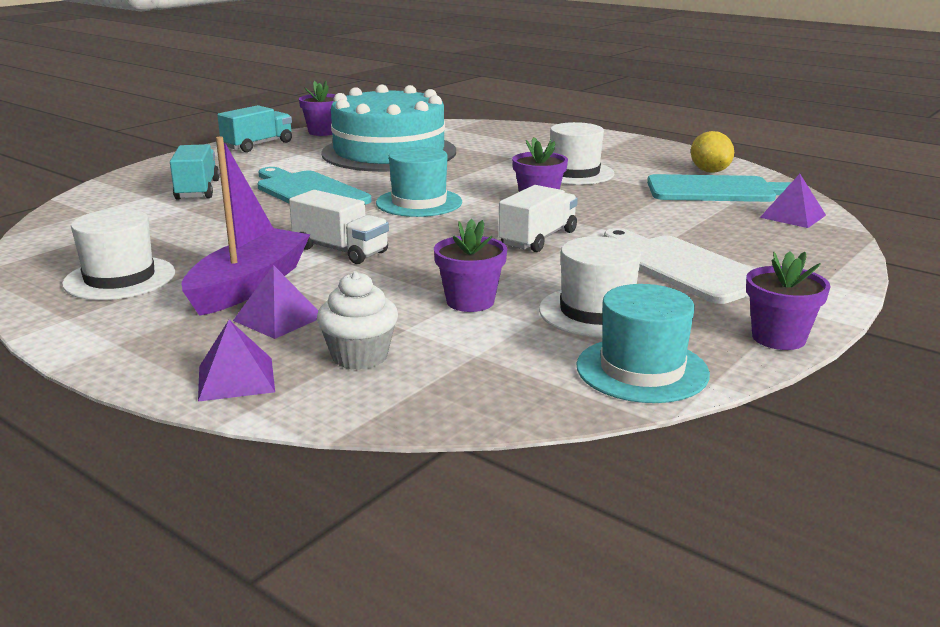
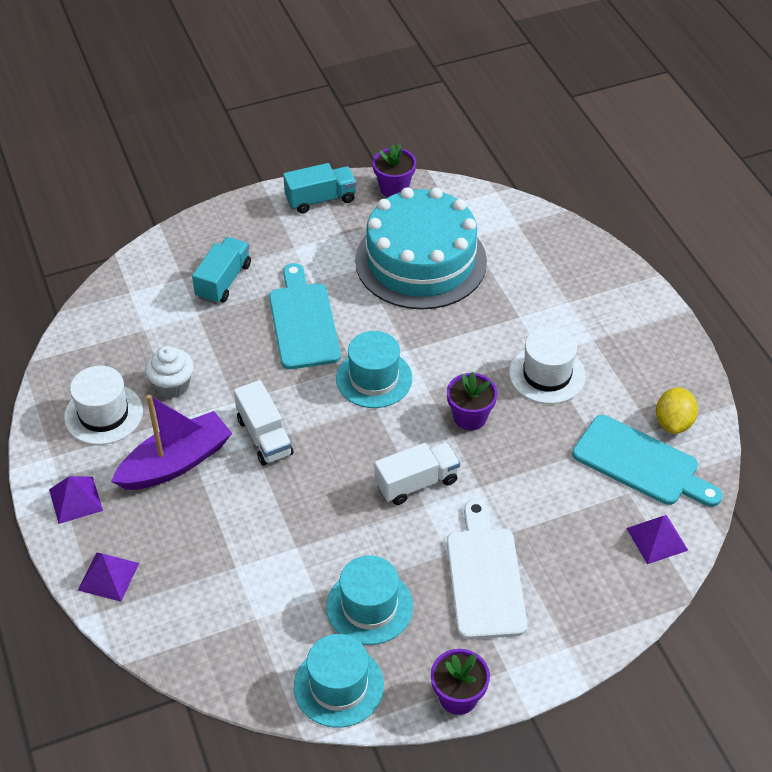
camera: 30 degrees right, 25 degrees up
(279, 318) = (169, 516): purple pyramid -> purple pyramid (76, 500)
(359, 356) = (188, 586): white cupcake -> white cupcake (172, 385)
(470, 301) = (299, 552): purple flower pot -> none
(596, 312) = (369, 606): white hat -> turquoise hat

